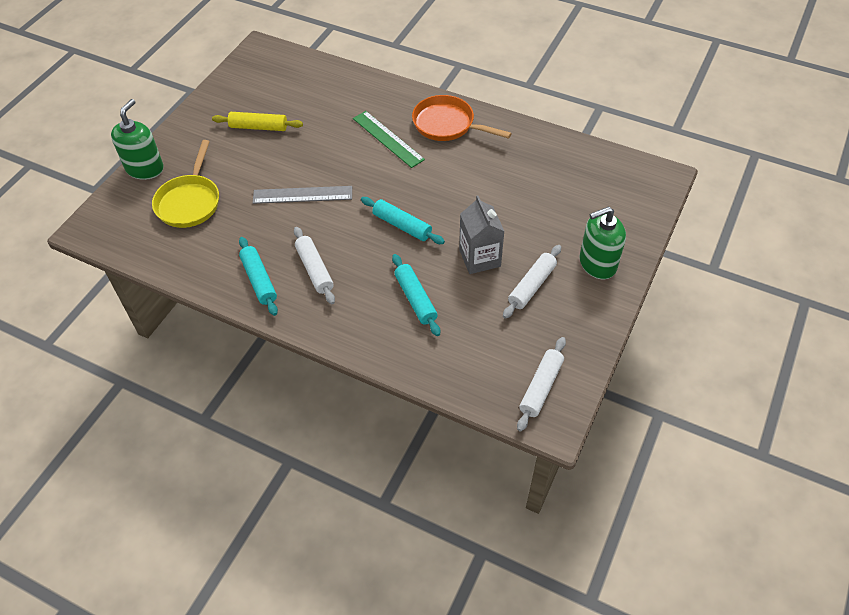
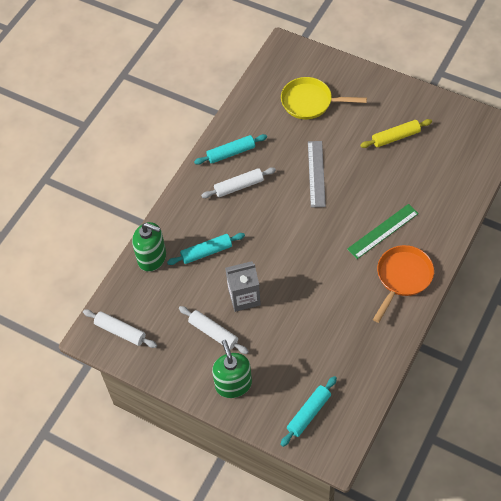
camera: 95 degrees right, 5 degrees up
(145, 168) = (346, 69): green soap dispenser -> green soap dispenser (152, 257)
(258, 127) = (395, 137): yellow rolling pin -> yellow rolling pin turned 60 degrees clockwise
(402, 225) = (281, 243): turquoise rolling pin -> turquoise rolling pin (309, 413)

